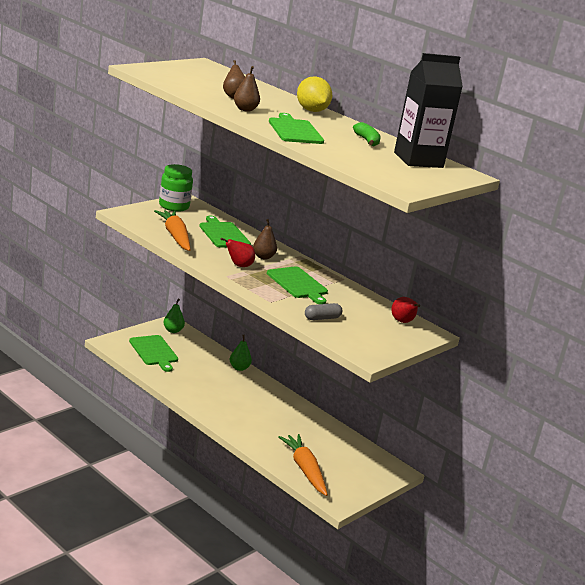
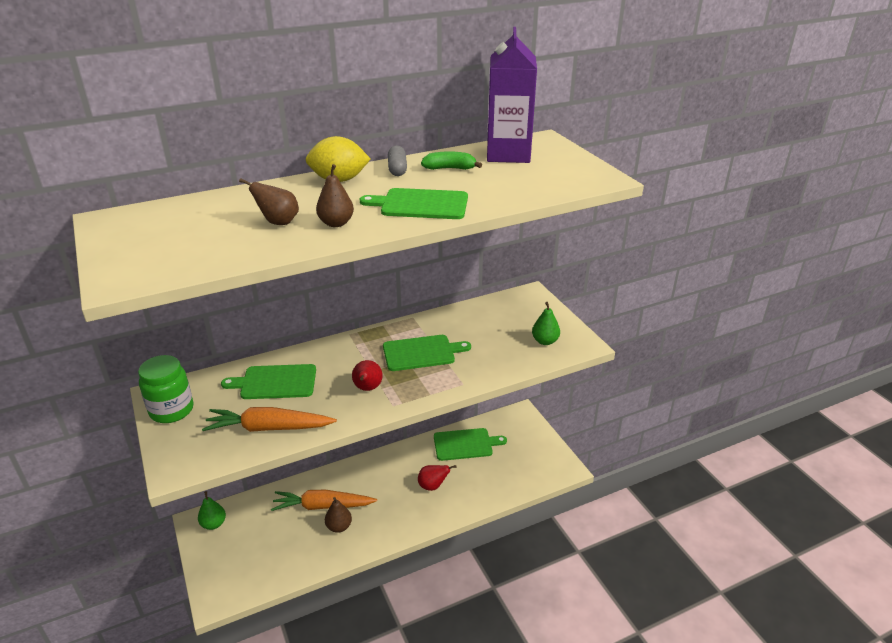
camera: 65 degrees left, 10 degrees up
(154, 352) = (256, 555): green cutting board -> green cutting board (465, 444)
(239, 368) = (319, 481): green pear -> green pear (545, 341)
(263, 257) = (348, 363): brown pear -> brown pear (339, 527)
(304, 470) = (514, 478): orange carrot -> orange carrot (323, 506)
(322, 318) = (502, 355): grey capsule -> grey capsule (397, 169)
(402, 322) = (510, 304): red pear -> red pear (433, 486)
(418, 160) = (508, 154): black carton -> purple carton

